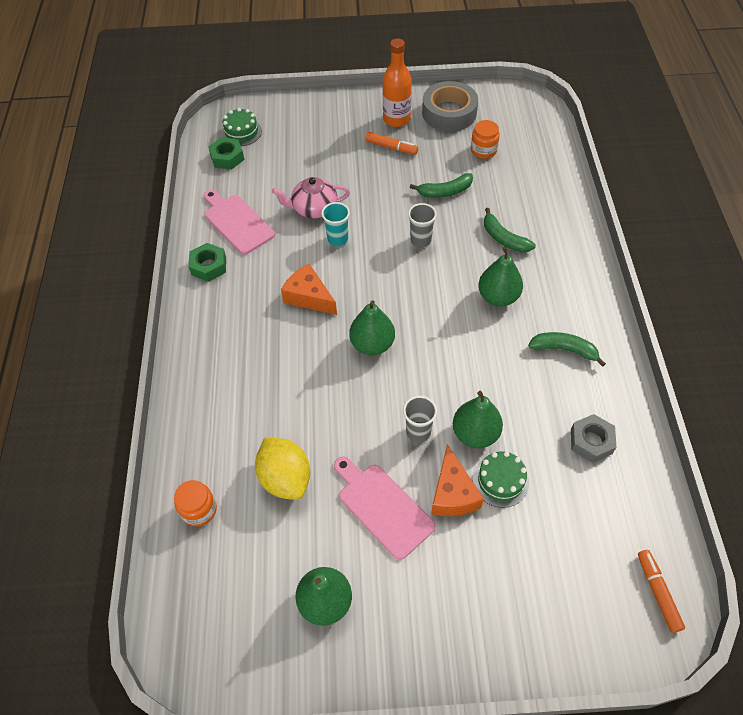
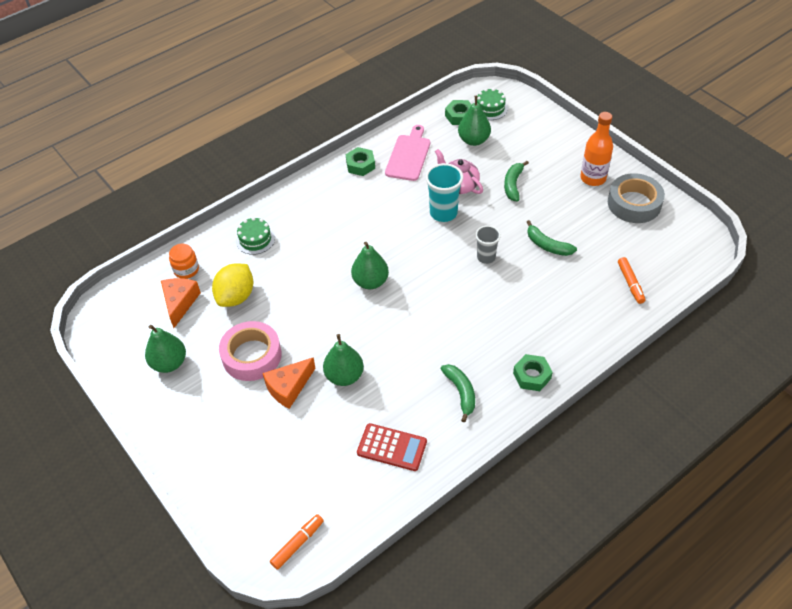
camera: 55 degrees right, 5 degrees down
(309, 297) = (380, 227): orange cheese -> orange cheese (180, 303)
(337, 239) = (443, 213): turquoise cup -> turquoise cup, size x1.55
(382, 507) = (252, 356): pink cutting board -> pink tape
(391, 147) = (560, 192): orange marker -> orange marker (630, 283)
(418, 432) = (321, 344): grey cup -> none
(483, 150) = (615, 245): orange jar -> none
(498, 297) = (474, 329): green pear -> green pear (473, 140)
(500, 481) = (318, 409): green cake -> green cake (255, 239)
(504, 238) = (535, 304): green banana -> green banana (513, 185)
(582, 287) = (532, 376): none -> green nut
(591, 441) = (392, 447): grey nut -> red calculator

